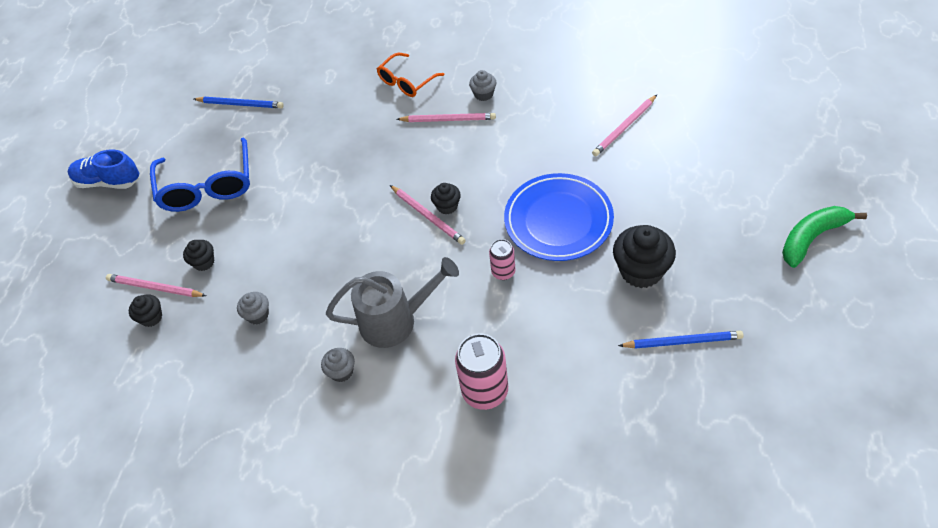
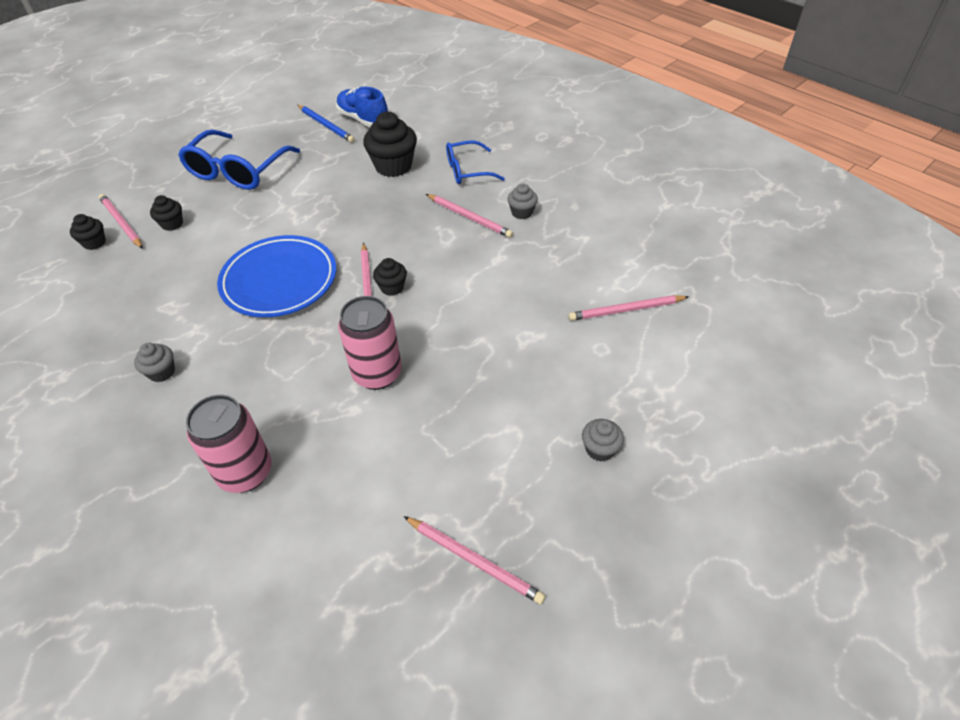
camera: 30 degrees right, 5 degrees down
(108, 181) = (182, 133): blue shoe -> blue shoe (363, 119)
(258, 315) = (159, 286): grey cupcake -> grey cupcake (600, 449)
(396, 320) = (248, 358): grey watering can -> none
(406, 82) = (467, 170): orange glasses -> blue glasses
(503, 272) = (377, 374): pink can -> pink can, size x1.78
(558, 220) = (474, 358): blue plate -> blue plate (279, 280)
(641, 271) = (505, 457): black cupcake -> black cupcake (393, 166)
(682, 341) = (474, 560): blue pencil -> pink pencil
(812, 238) = (733, 548): green banana -> none

